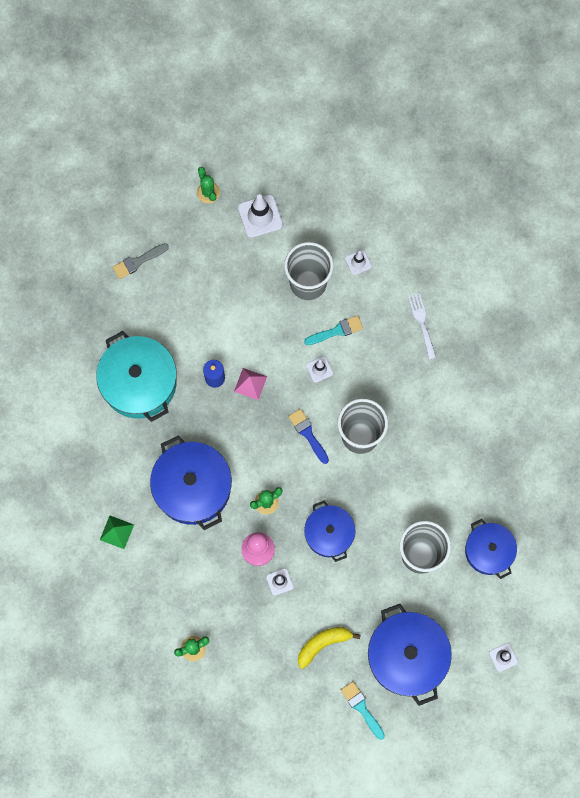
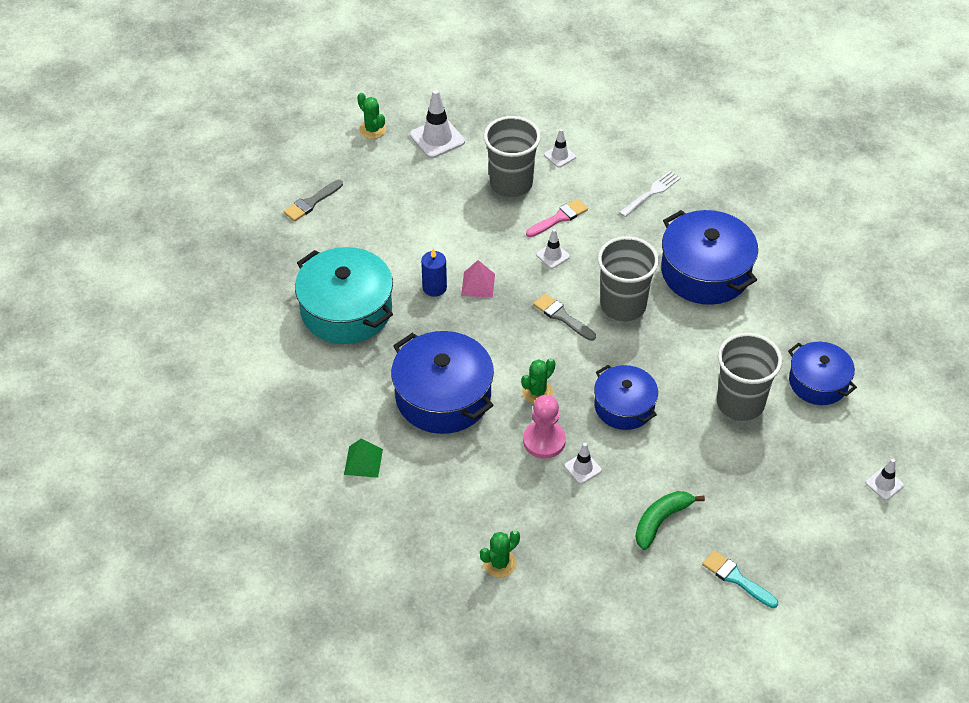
camera: 15 degrees left, 25 degrees down
(308, 434) = (562, 317): blue brush -> grey brush
(323, 644) = (661, 521): yellow banana -> green banana
(336, 331) = (559, 218): turquoise brush -> pink brush
(407, 656) = (769, 510): blue pot -> blue pot (705, 272)
(422, 323) = (651, 193): white fork -> white fork turned 75 degrees clockwise

